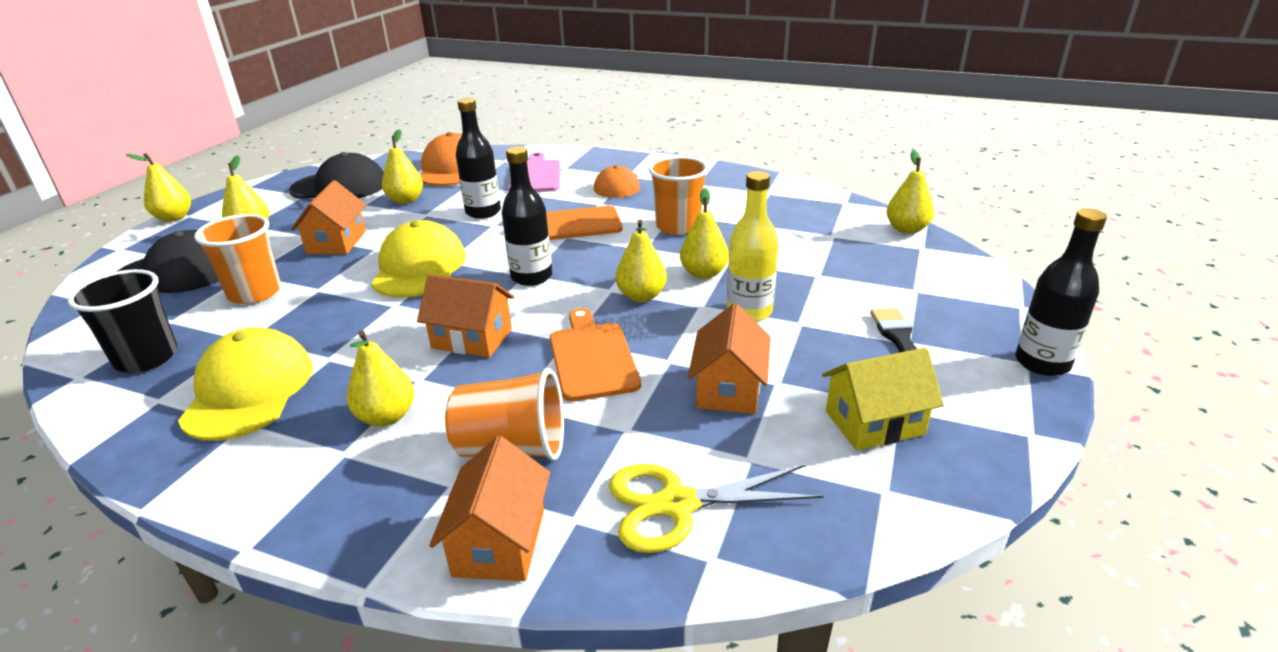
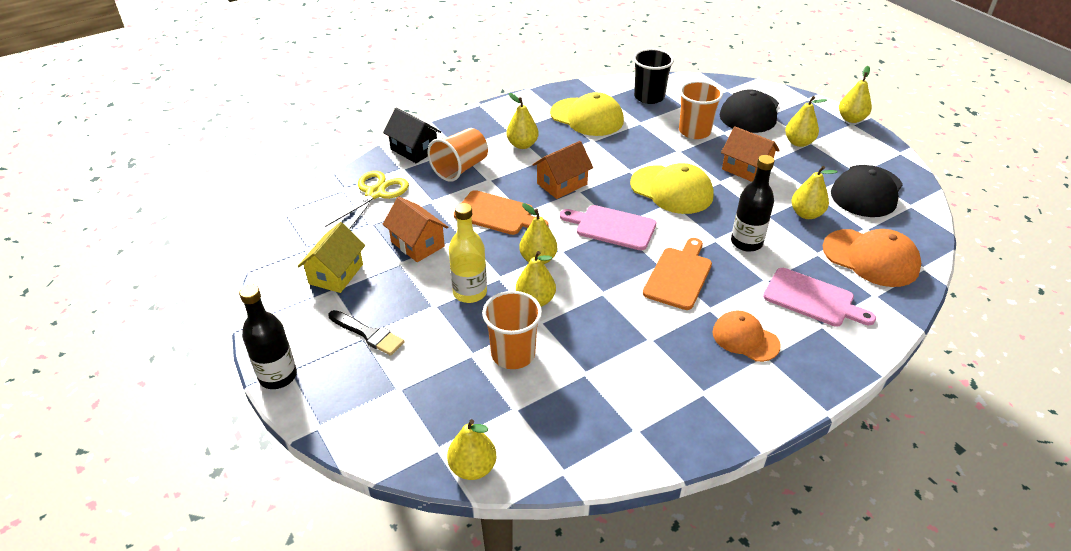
camera: 125 degrees right, 10 degrees up
(499, 542) = (414, 150): orange house -> black house
(531, 277) = (612, 227): black bottle -> pink cutting board
(678, 226) = (621, 329): orange cup -> orange cup (513, 354)

